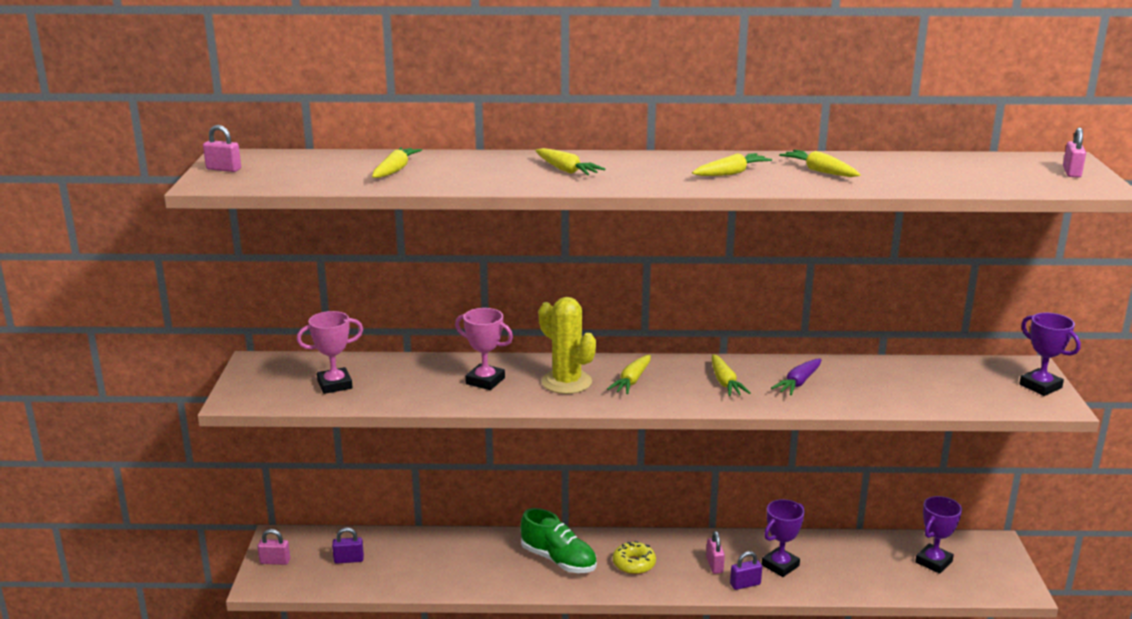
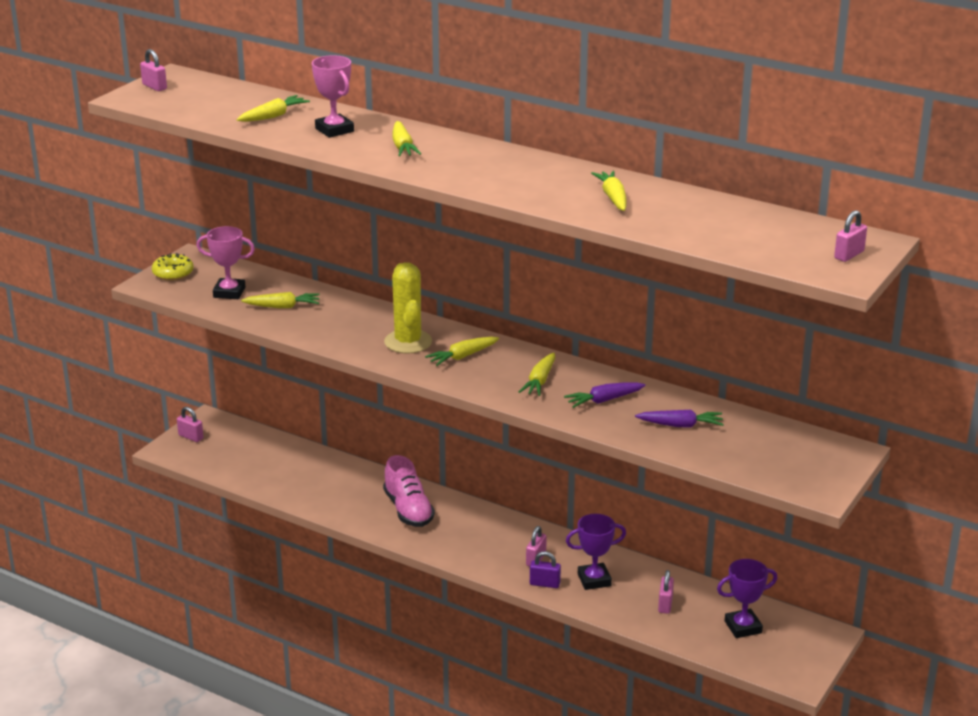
camera: 30 degrees right, 5 degrees up
(349, 560) = (245, 454): purple padlock -> none
(485, 381) = (345, 322): pink trophy -> pink trophy (334, 130)
(558, 560) = (408, 510): green shoe -> pink shoe
(634, 564) = (467, 534): yellow donut -> yellow donut (173, 273)
(731, 173) = (532, 181): yellow carrot -> yellow carrot (283, 307)
(857, 565) = (665, 604): none -> pink padlock
(885, 385) = (681, 425): none -> purple carrot
(1040, 386) = (831, 471): purple trophy -> none

